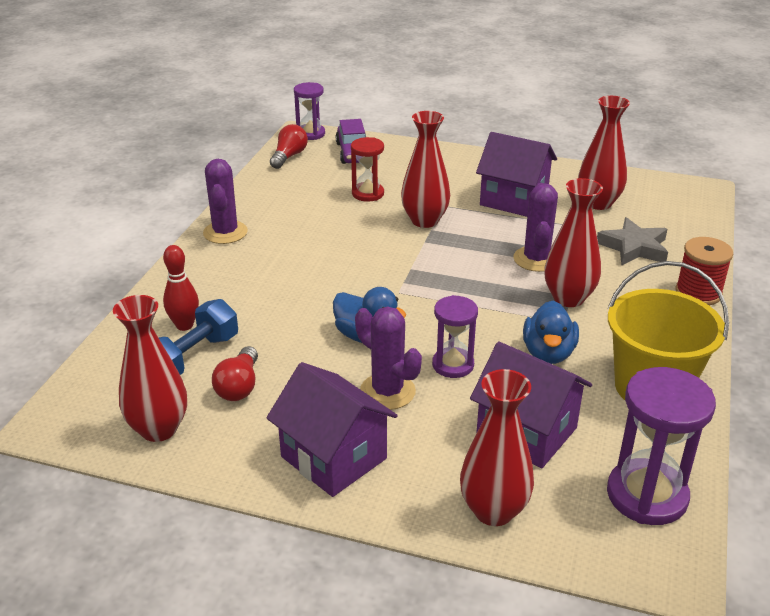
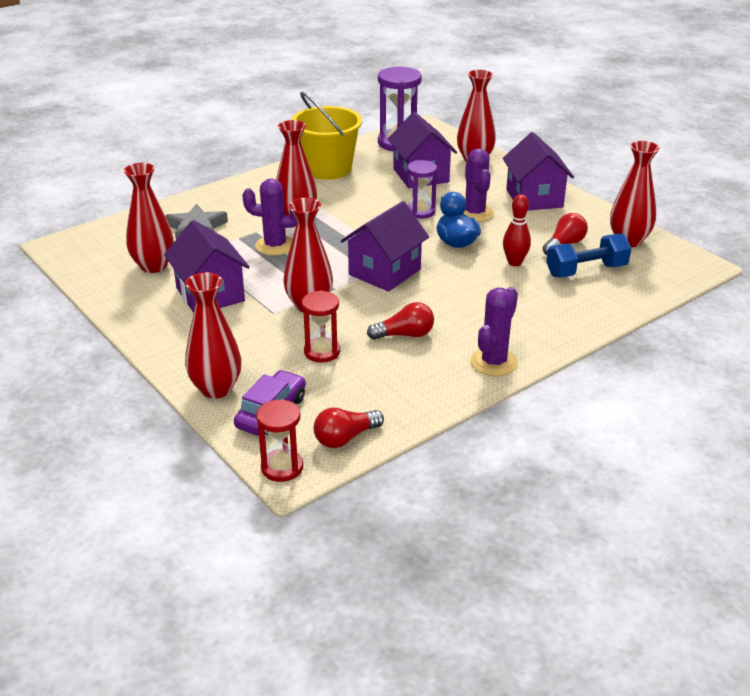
camera: 145 degrees left, 0 degrees up
(184, 325) = (580, 293): red bowling pin -> red bowling pin (514, 262)
(310, 134) = (282, 467): purple hourglass -> red hourglass
(318, 227) = (405, 335): none -> red light bulb
(400, 273) = (384, 272): none -> purple house
(407, 151) = (216, 389): none -> red vase
(536, 259) = (275, 246): purple cactus -> purple cactus turned 60 degrees clockwise
(548, 353) = (357, 198): blue duck -> none
(698, 293) = (215, 193): red spool -> none

